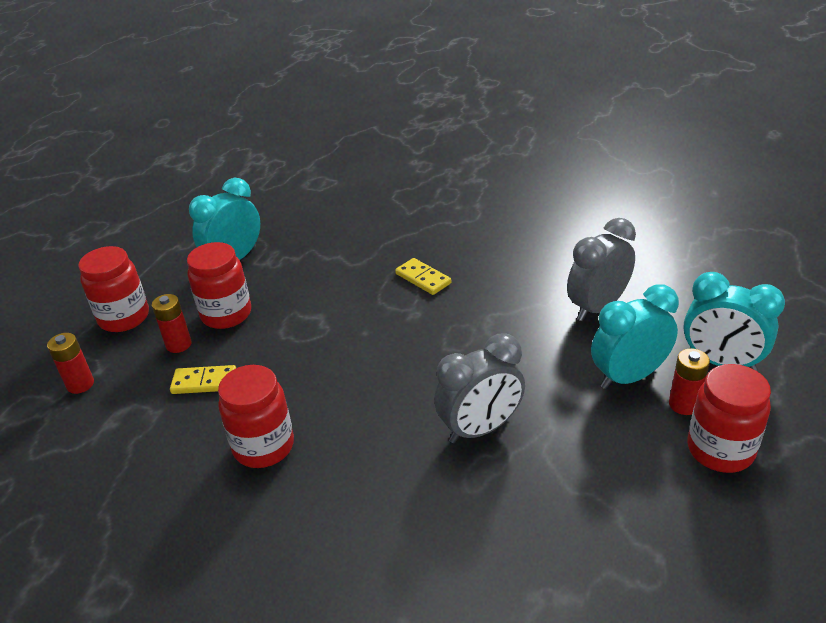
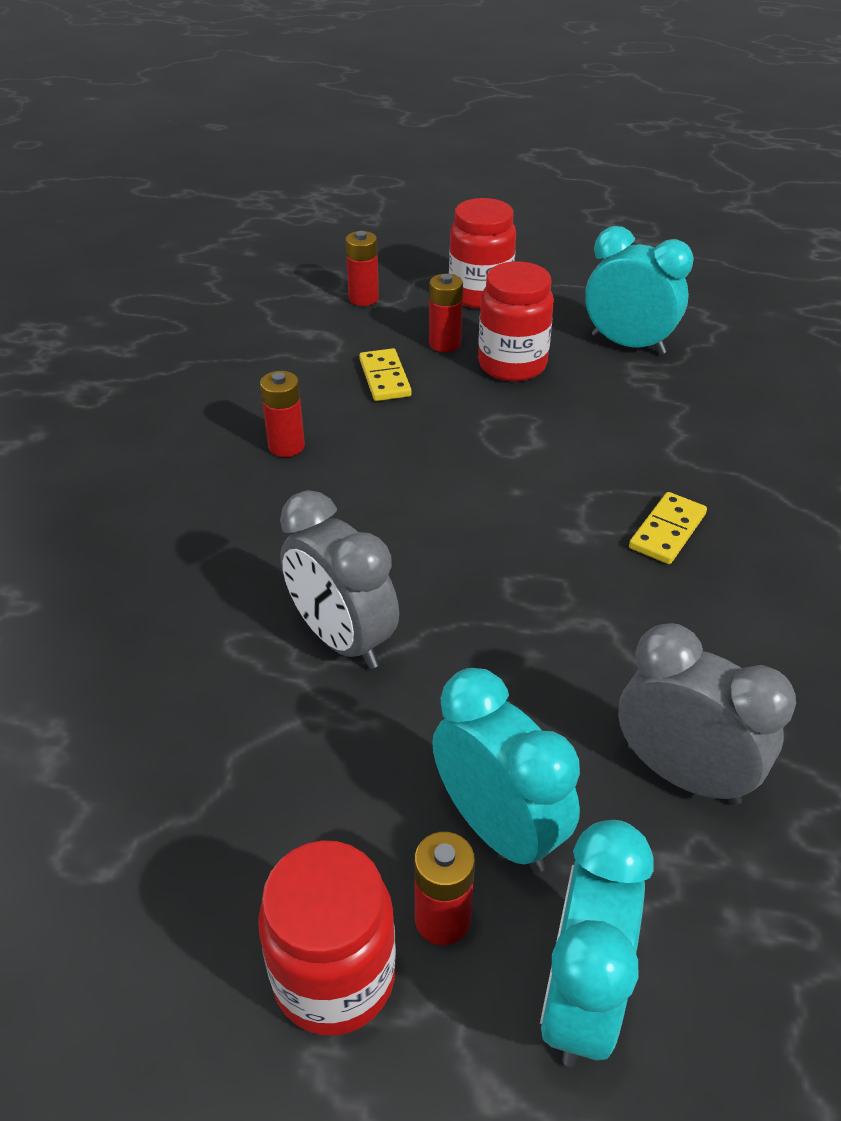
camera: 75 degrees right, 5 degrees up
(263, 446) = (286, 446): red jar -> red battery

